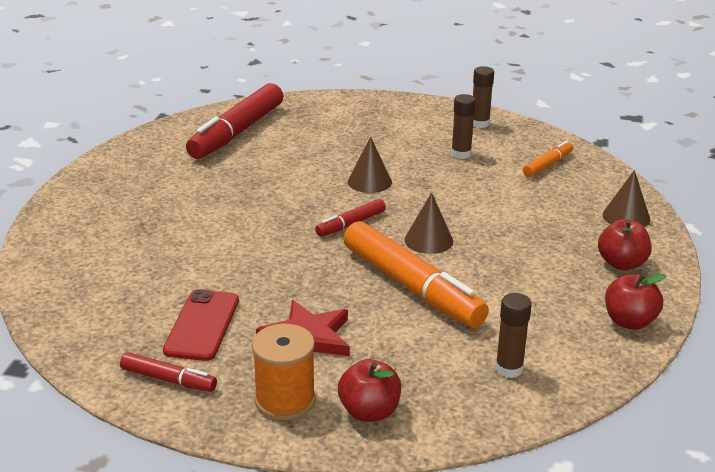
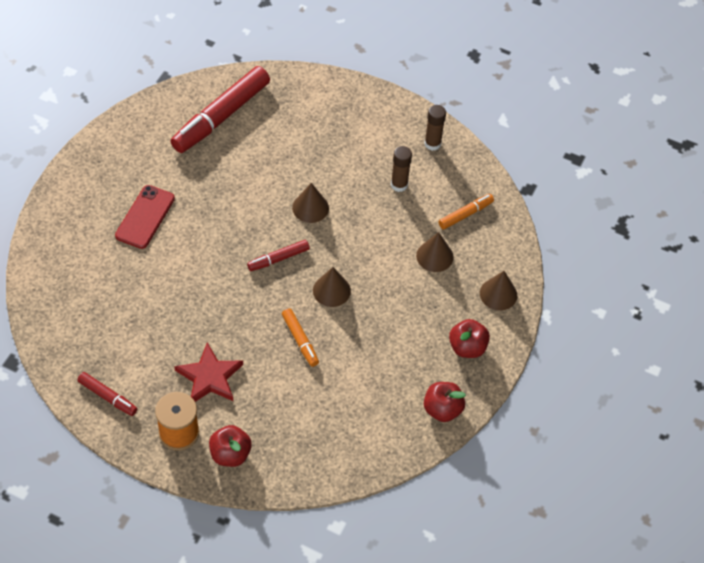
camera: 10 degrees right, 25 degrees up
(202, 325) = (141, 349): red phone -> red phone (145, 217)
(411, 287) = (300, 340): orange marker -> orange marker, size x0.48
(509, 369) = (337, 436): brown glue stick -> none
(534, 198) = (434, 256): none -> brown cone

